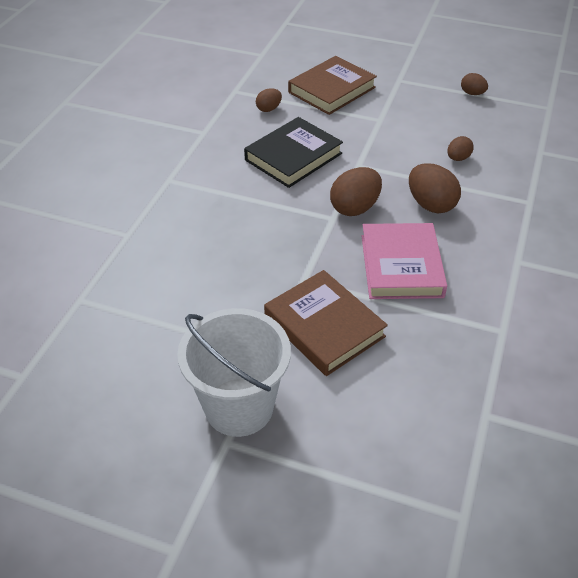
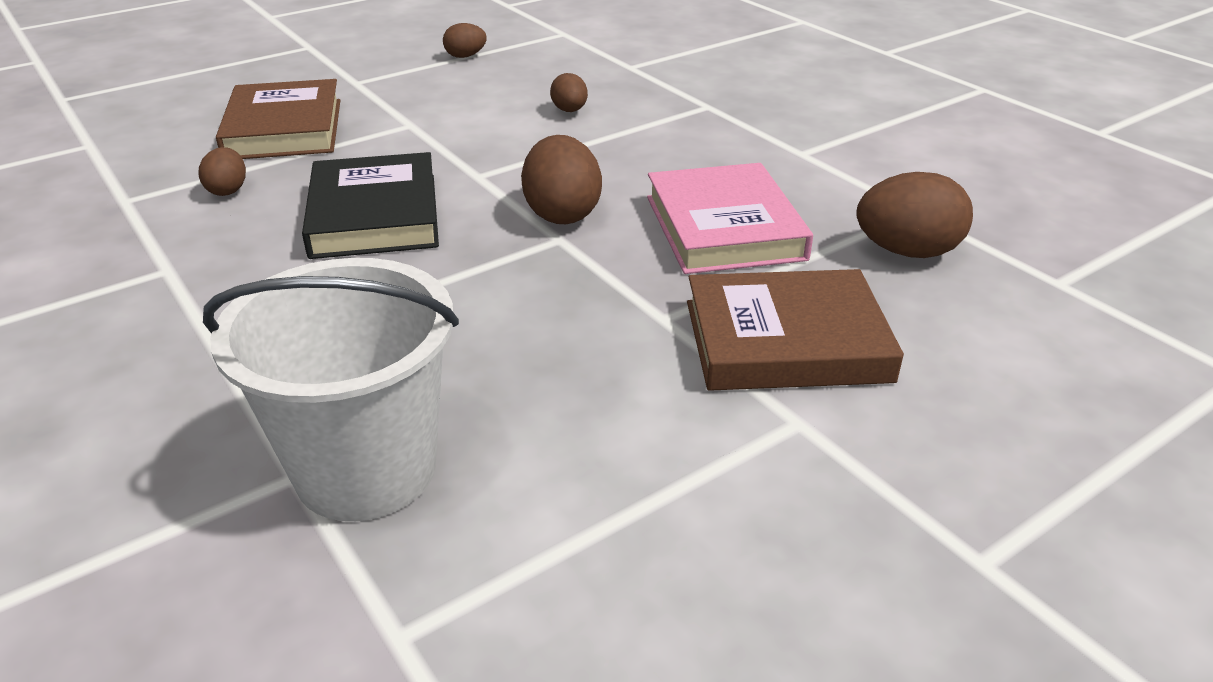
camera: 55 degrees left, 10 degrees down
(239, 407) = (904, 510): white bucket -> white bucket (366, 469)
(401, 266) = (724, 227): pink book -> pink book turned 45 degrees clockwise
(431, 204) = (631, 161): brown egg -> brown egg (906, 252)

